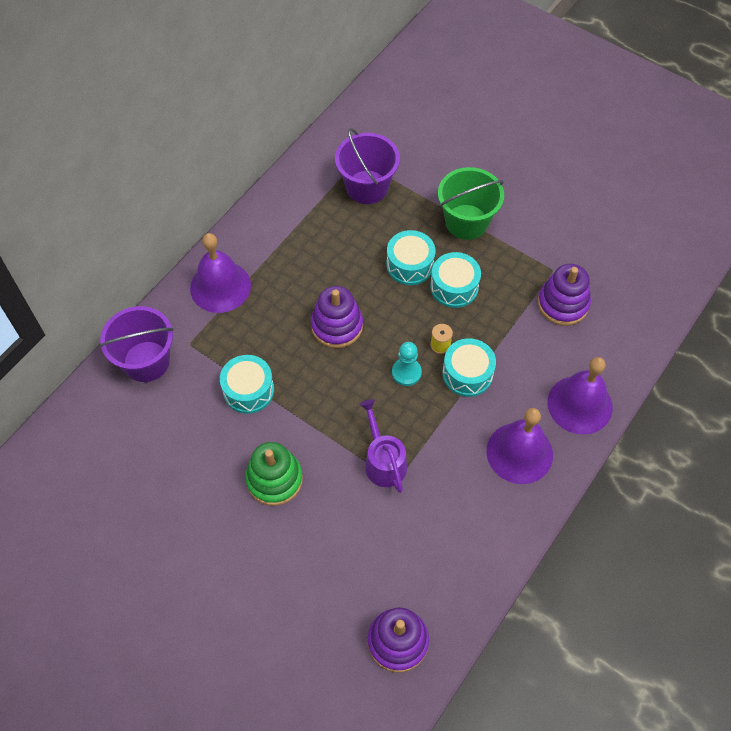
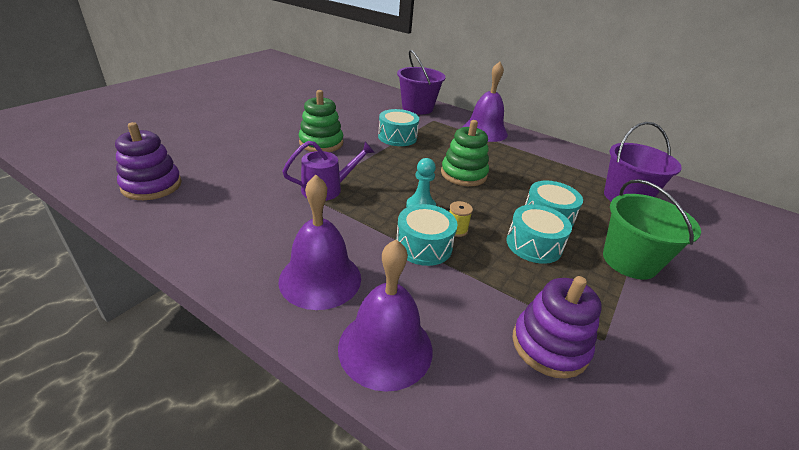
camera: 85 degrees right, 25 degrees down
(337, 326) = (463, 174): purple stacking toy -> green stacking toy

